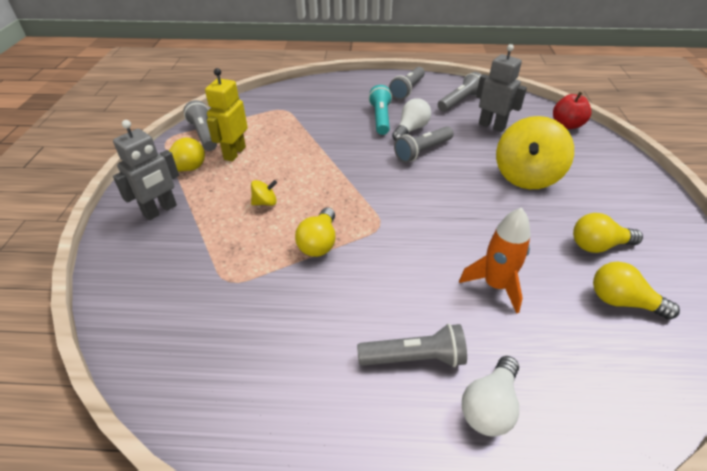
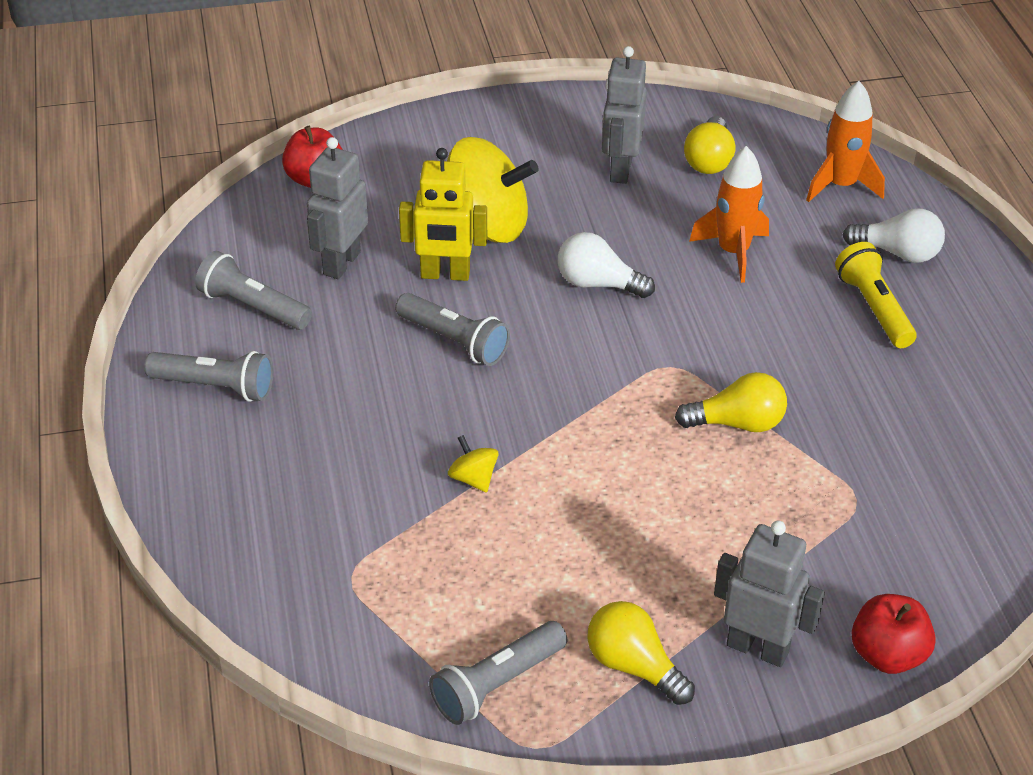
camera: 105 degrees left, 0 degrees up
(115, 258) = (887, 655): none -> red apple
(234, 153) = (548, 604): yellow robot -> yellow robot (445, 275)
(265, 202) = (675, 511): yellow spinning top -> yellow spinning top (473, 478)
(380, 118) = (351, 411): turquoise flashlight -> none
(411, 129) = (383, 363): white light bulb -> white light bulb (598, 284)
(414, 358) = (873, 308): grey flashlight -> yellow flashlight
(598, 245) = (620, 170): yellow light bulb -> grey robot
(598, 393) = (840, 185): none -> orange rocket

